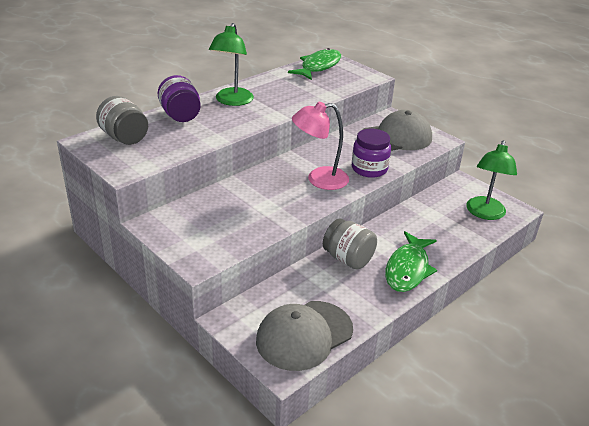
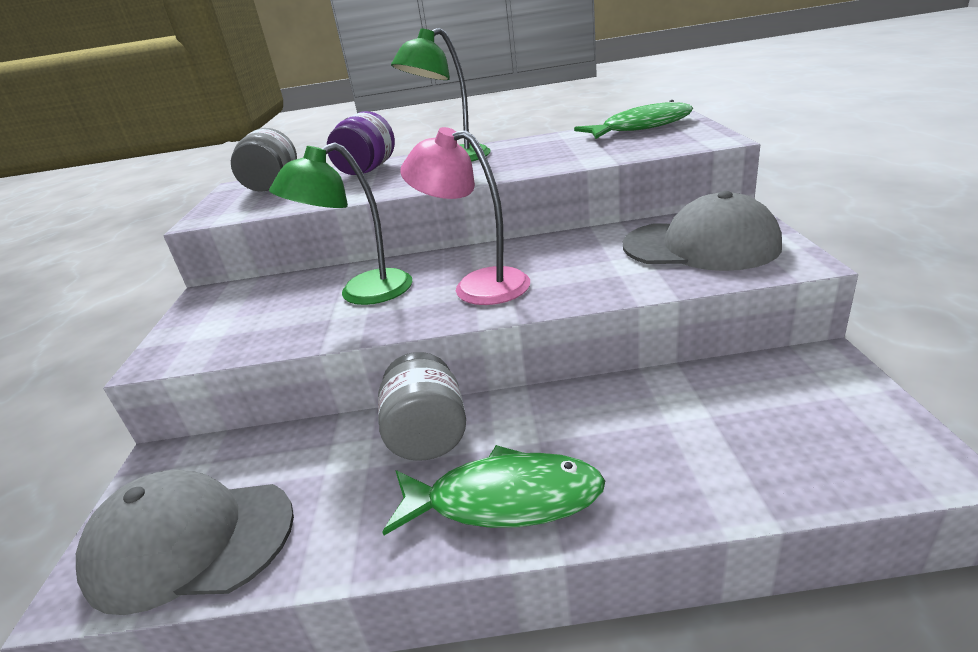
camera: 45 degrees right, 5 degrees down
(369, 169) = (582, 285): purple jar -> none
(408, 269) = (504, 499): green fish -> green fish turned 150 degrees counterclockwise
(484, 213) = (819, 443): green lamp -> green lamp (362, 293)

